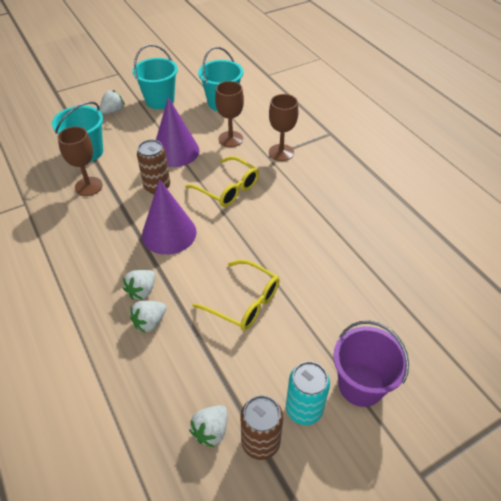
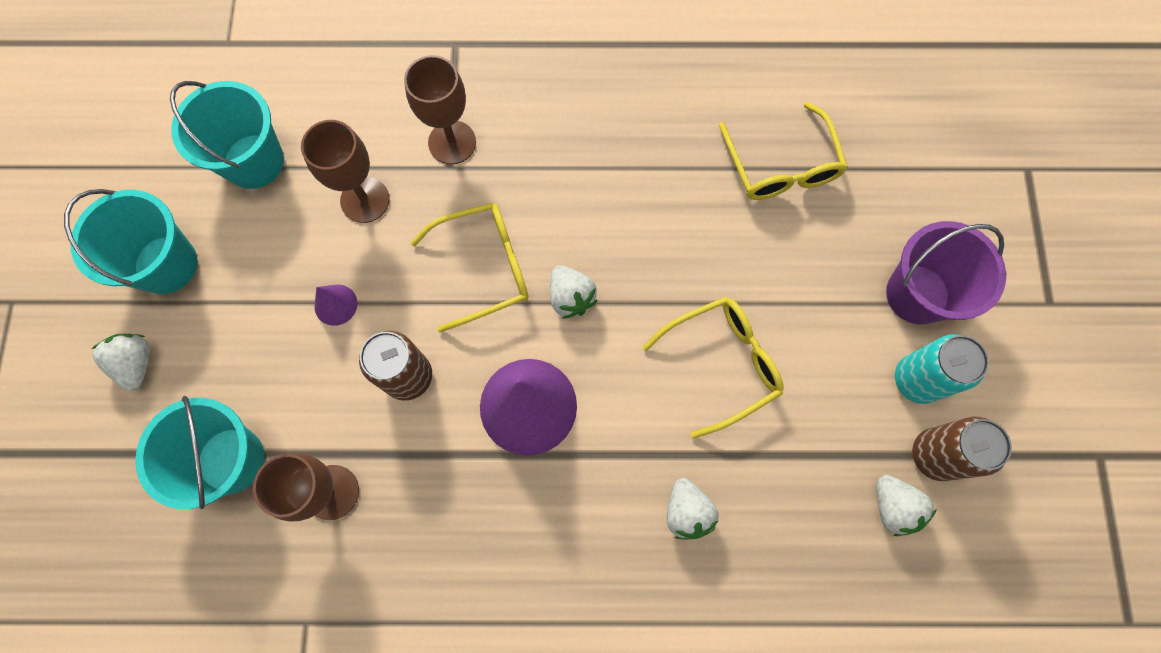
camera: 60 degrees left, 25 degrees up
(142, 291) = (623, 498): white strawberry -> white strawberry (571, 297)
(175, 151) = (335, 304): purple cone -> purple cone, size x0.46
(382, 280) = (781, 166): none -> yellow glasses

